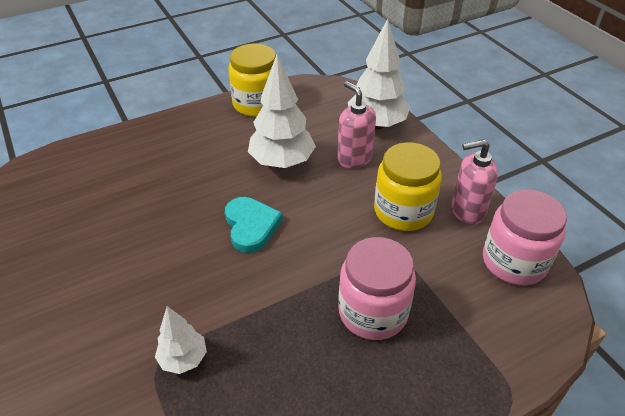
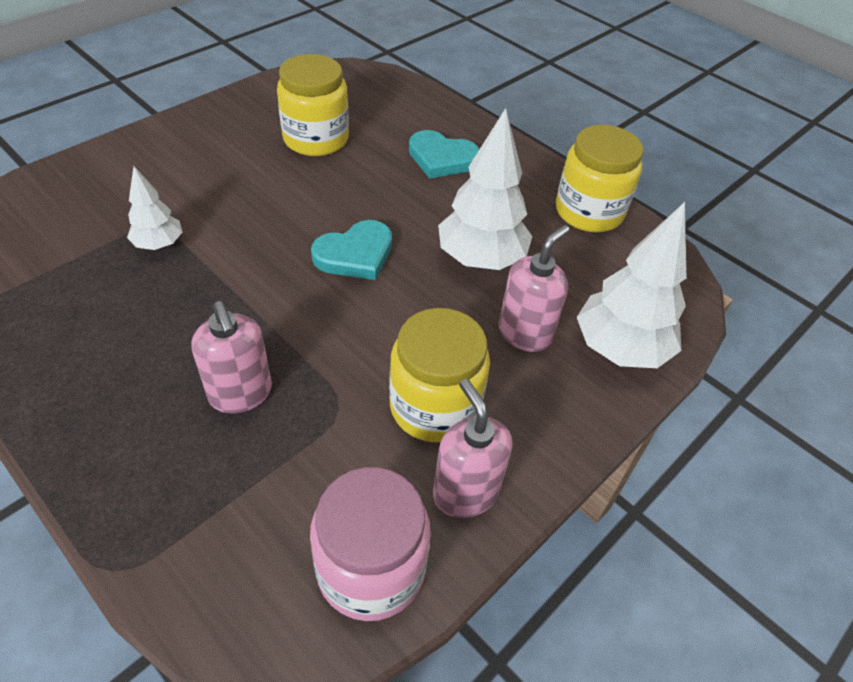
camera: 70 degrees right, 5 degrees up
(91, 228) = (316, 139): none -> yellow jar
(163, 158) = (442, 158): none -> turquoise heart
(373, 312) = (241, 394): pink jar -> pink soap dispenser

